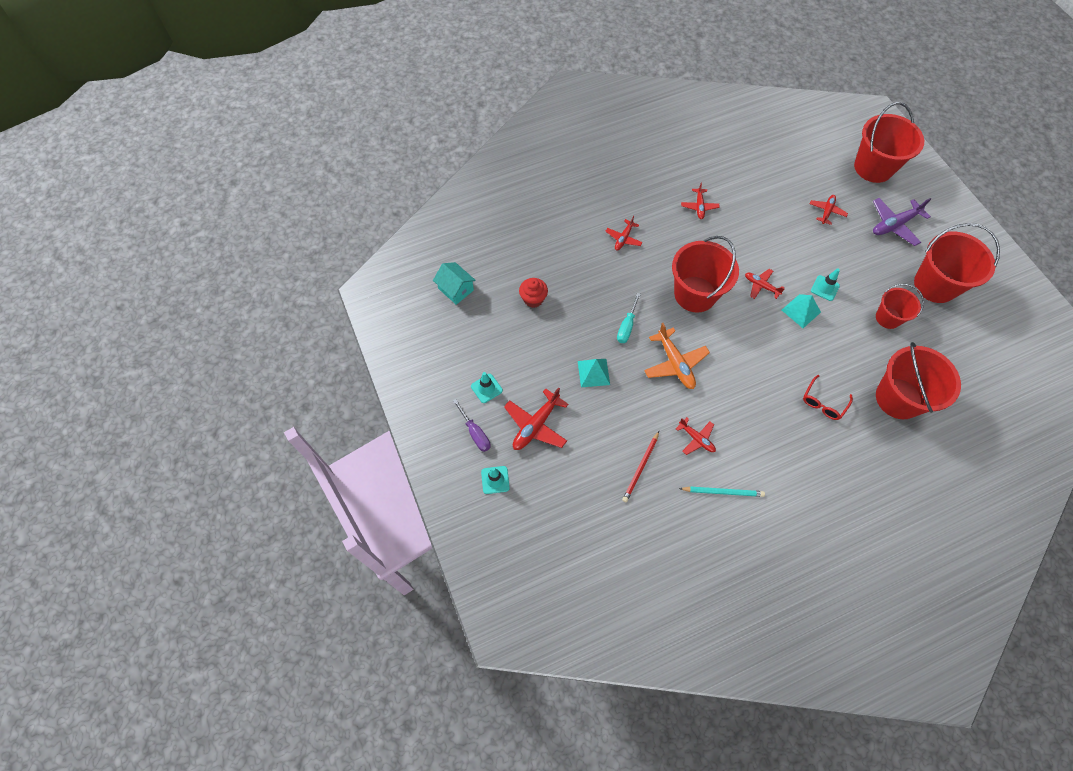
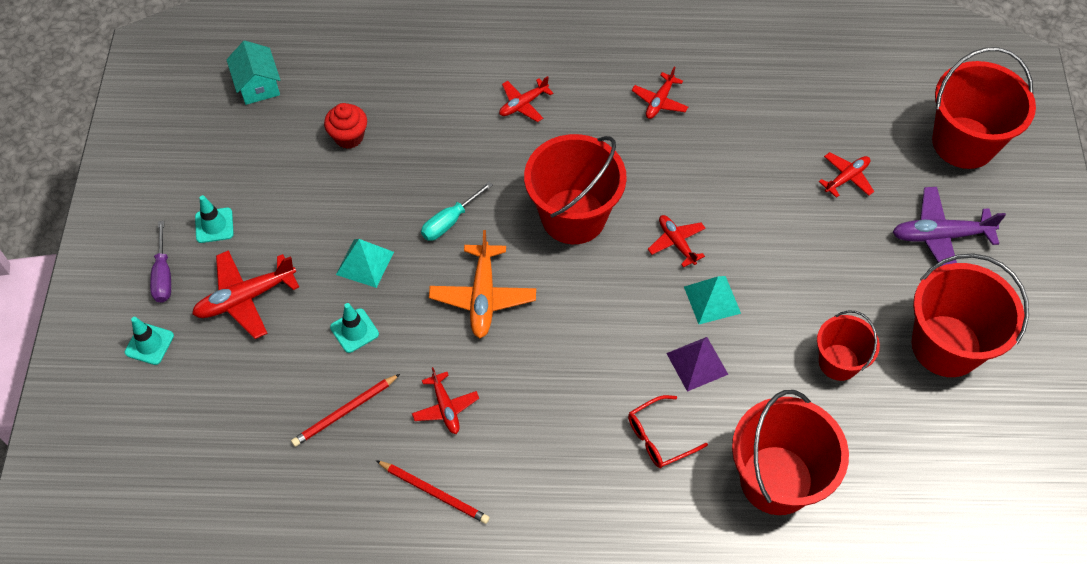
camera: 25 degrees right, 5 degrees down
(723, 492) = (434, 492): turquoise pencil -> red pencil
(816, 351) = (697, 363): none -> purple pyramid
(825, 288) = (770, 283): turquoise traffic cone -> turquoise traffic cone (354, 330)

